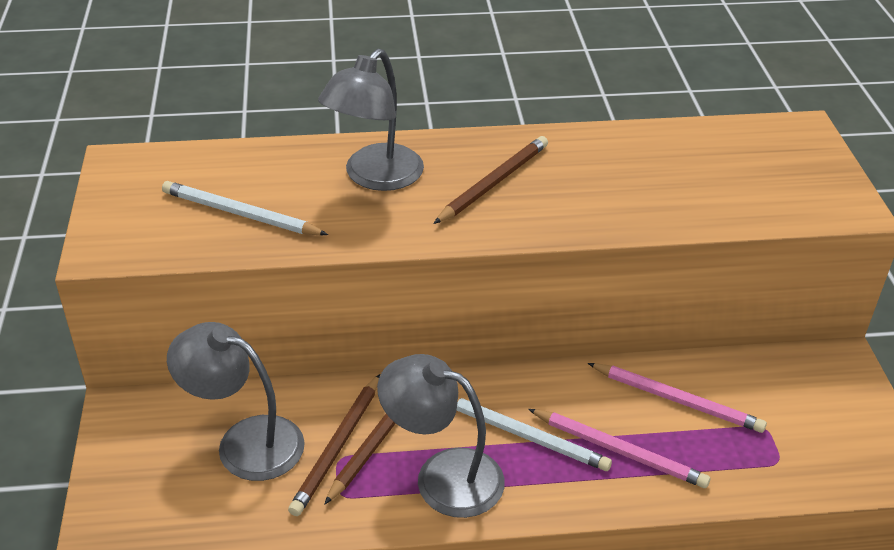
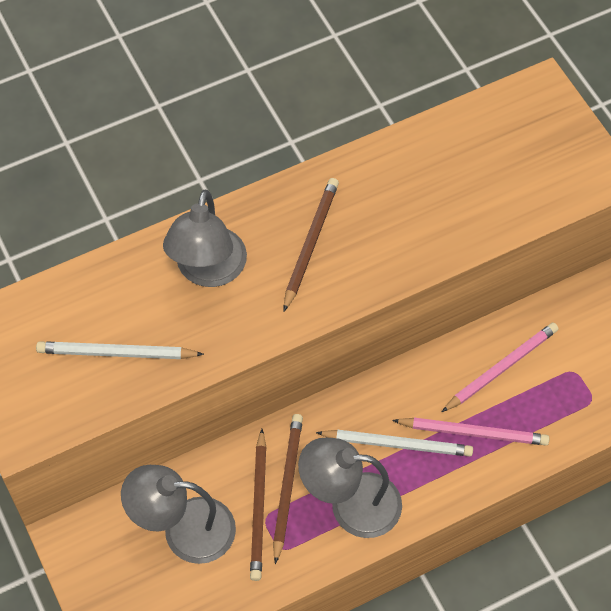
camera: 20 degrees left, 20 degrees up
(677, 400) = (501, 368): pink pencil -> pink pencil turned 45 degrees counterclockwise

